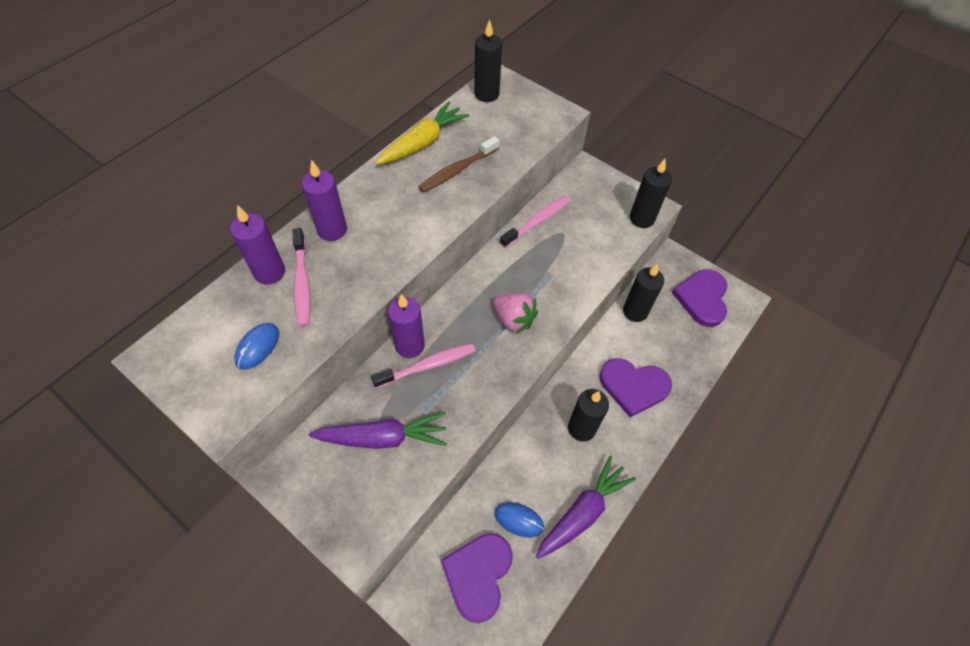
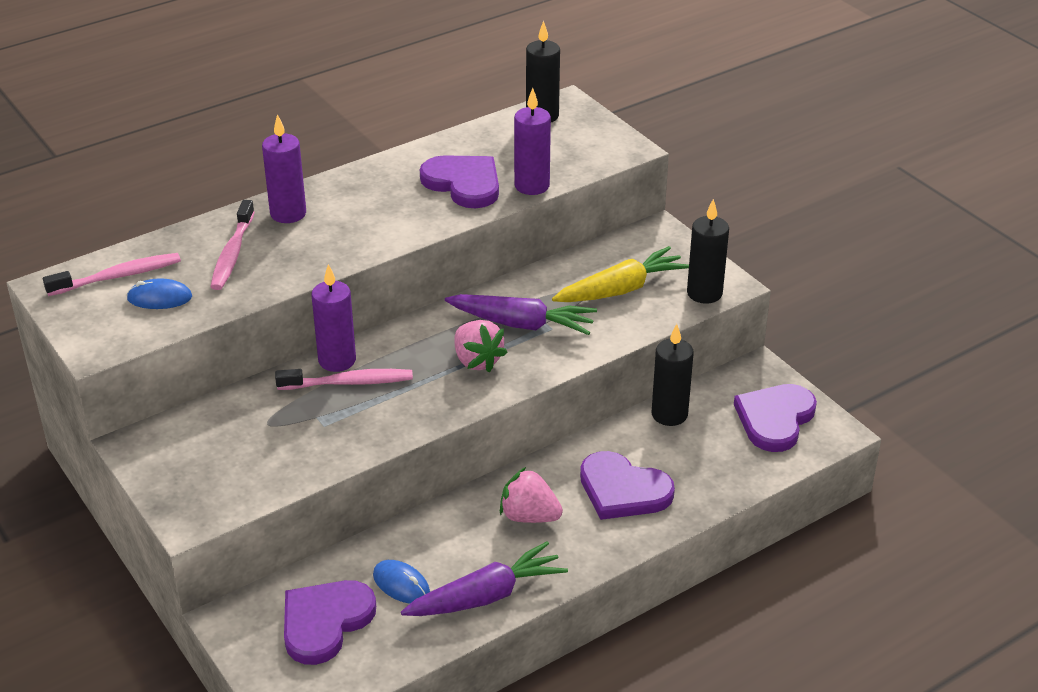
camera: 20 degrees right, 20 degrees down
(257, 347) = (159, 298): blue mouse -> blue mouse turned 45 degrees clockwise
(269, 272) = (201, 238): purple candle -> purple candle (532, 186)
(383, 438) = (265, 435): purple carrot -> purple carrot (522, 324)
(423, 143) = (436, 151): yellow carrot -> yellow carrot (621, 289)
(457, 170) = (463, 183): brown toothbrush -> purple heart
(537, 221) = (560, 272): pink toothbrush -> pink toothbrush (118, 276)
(581, 428) = (529, 516): black candle -> pink strawberry

